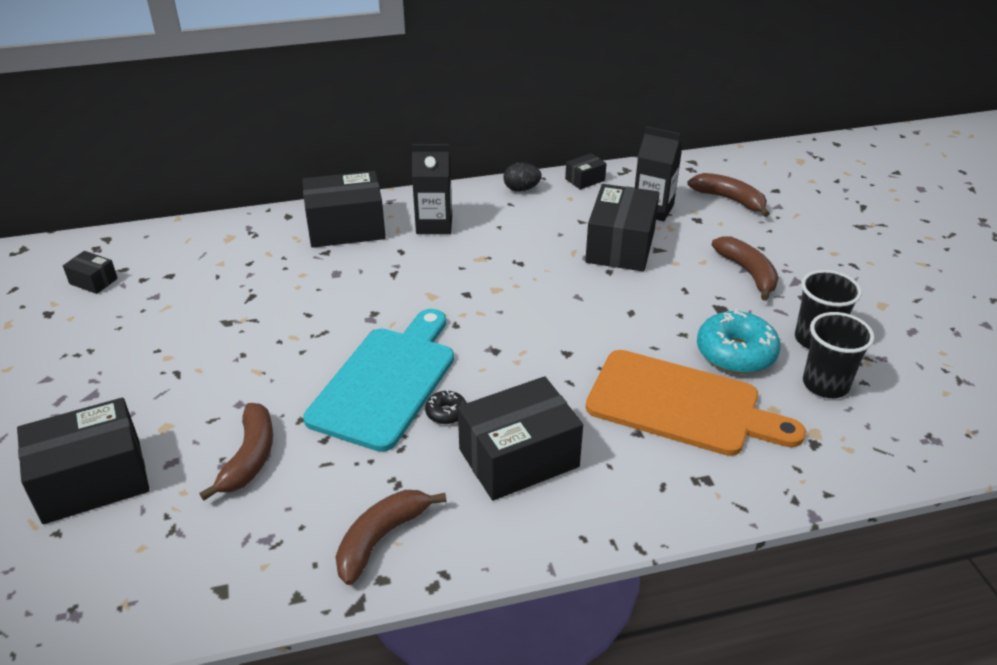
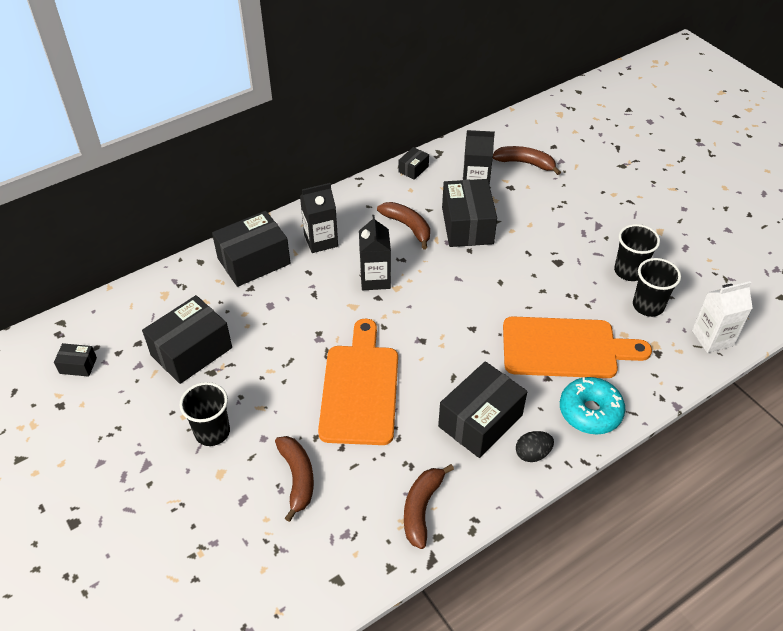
camera: 20 degrees left, 10 degrees up
(93, 480) = (194, 532): black box -> black box (191, 351)
(186, 382) = (212, 432): none -> black cup
(386, 382) = (360, 389): turquoise cutting board -> orange cutting board
(446, 412) = (414, 401): black donut -> none
(475, 275) = (375, 279): none -> black carton
(521, 189) = (370, 190): black egg -> black egg (532, 454)
(736, 353) = (583, 297): turquoise donut -> turquoise donut (590, 412)
(748, 273) = (564, 226): brown banana -> brown banana (408, 227)
(907, 446) = (712, 338): none -> white carton

